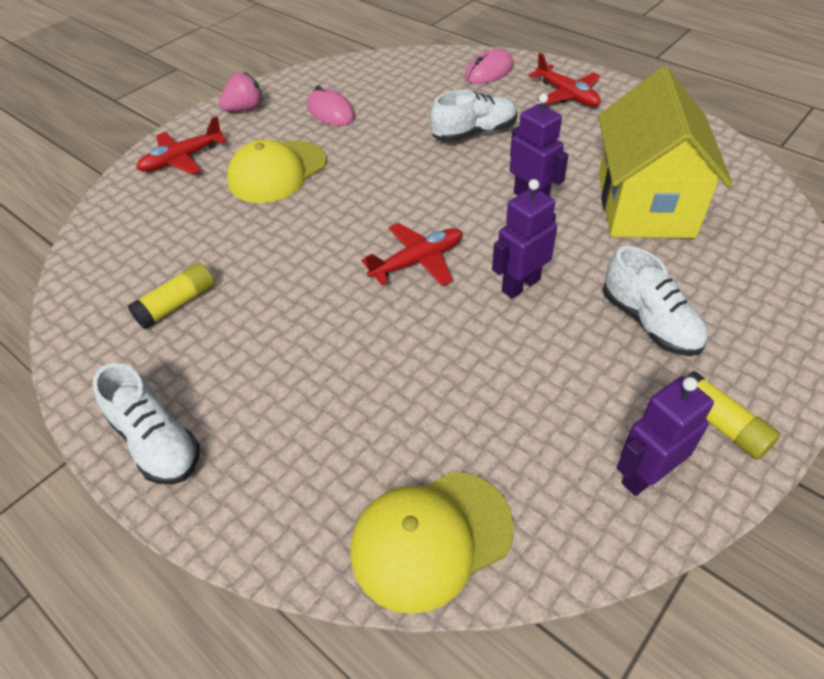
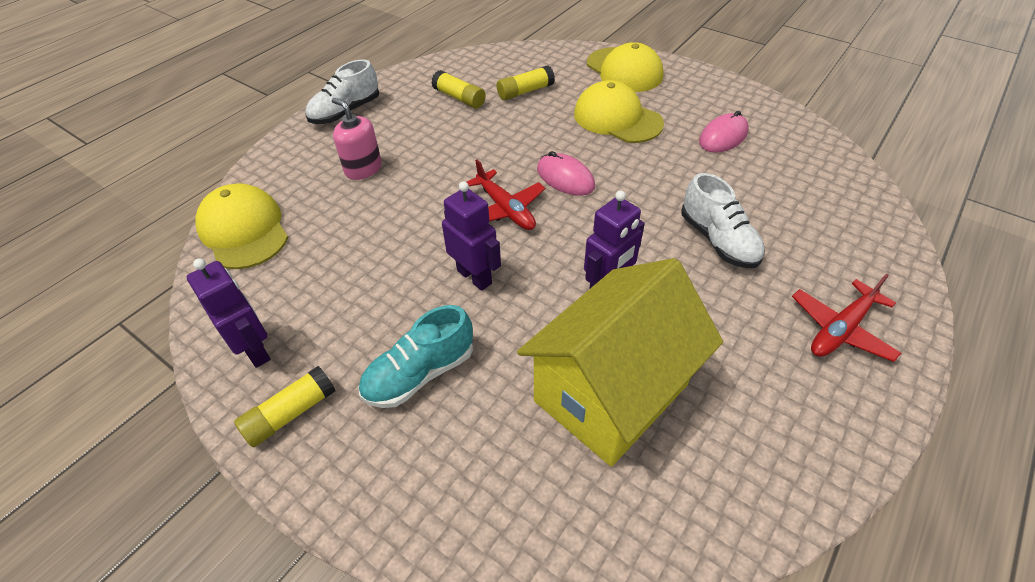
camera: 85 degrees right, 0 degrees up
(182, 159) = (624, 70): red plane -> yellow cap
(190, 240) = (525, 91): none -> yellow glue stick
(245, 109) = (708, 88): pink strawberry -> none
(314, 402) = (363, 169): none -> pink soap dispenser
(489, 71) = (865, 251): pink mouse -> pink mouse (565, 178)
(645, 205) = (611, 393): yellow house -> yellow house turned 45 degrees counterclockwise
(649, 322) = (420, 373): white shoe -> turquoise shoe

